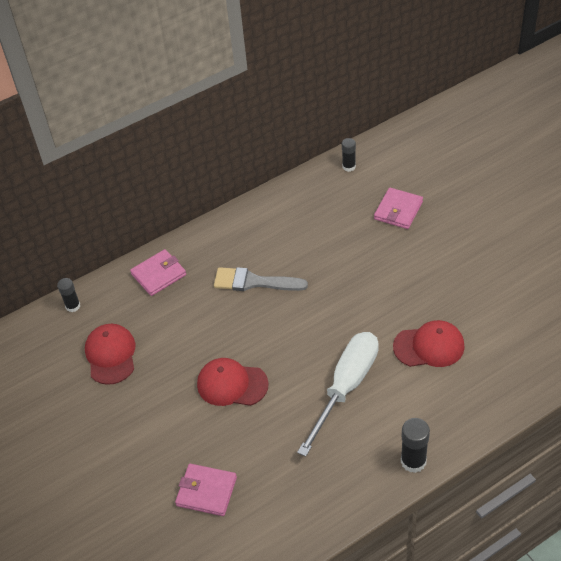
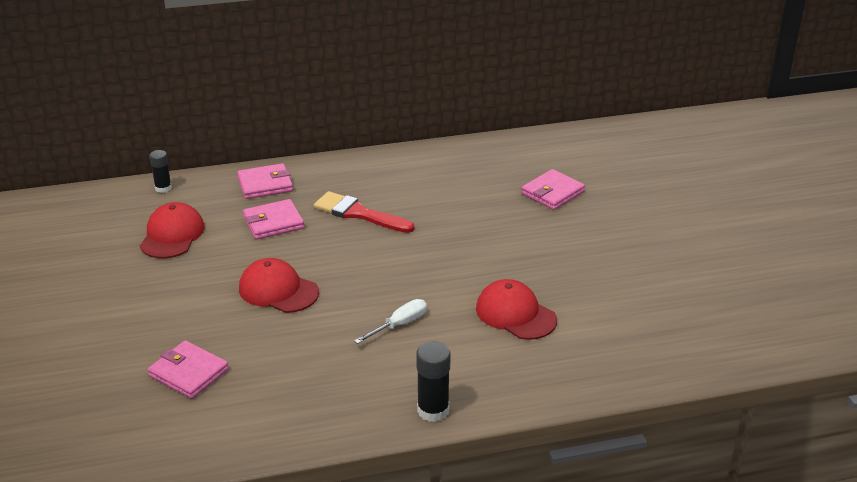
camera: 15 degrees right, 15 degrees down
(188, 314) = (273, 222): none -> pink wallet
(253, 282) = (358, 213): grey brush -> red brush
(346, 387) = (399, 325): white screwdriver -> white screwdriver, size x0.49
(349, 166) = (521, 146): black glue stick -> none
(429, 346) = (515, 314): red cap -> red cap turned 150 degrees counterclockwise

